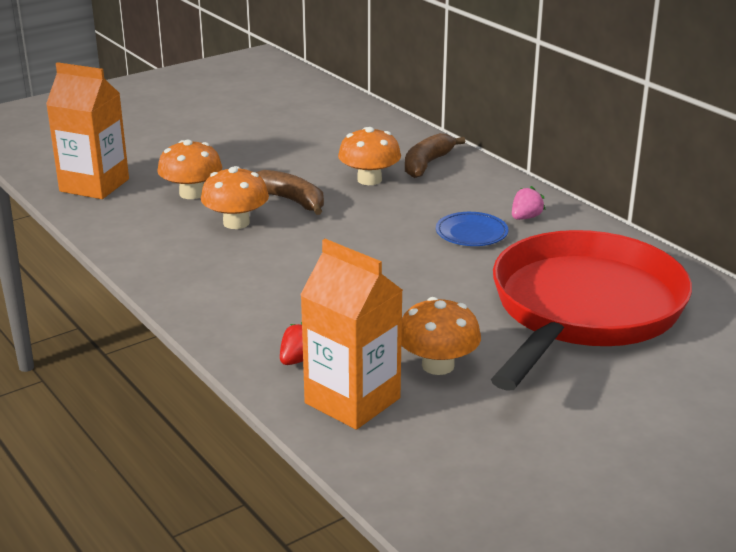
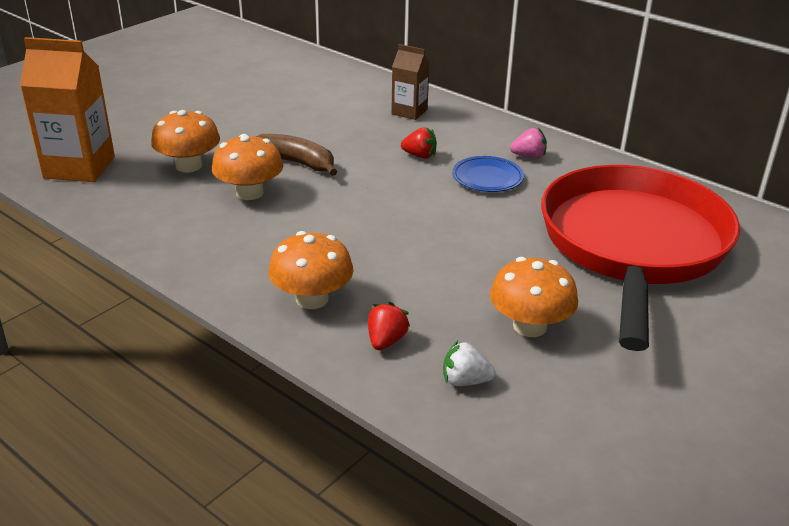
camera: 15 degrees left, 5 degrees up
(352, 401) = (465, 381): orange carton -> white strawberry
(369, 180) = (362, 133): orange mushroom -> orange mushroom (312, 299)
(415, 206) = (420, 156): none -> red strawberry
(427, 164) = (409, 112): brown banana -> brown carton
(525, 217) = (528, 156): pink strawberry -> pink strawberry turned 60 degrees clockwise

